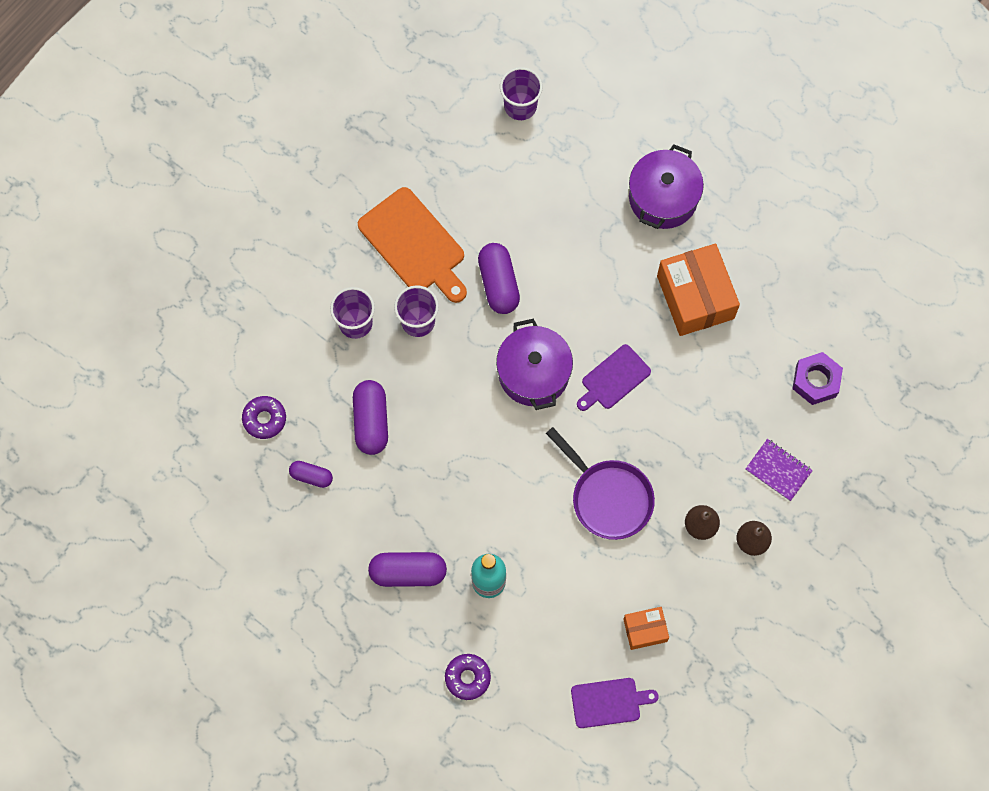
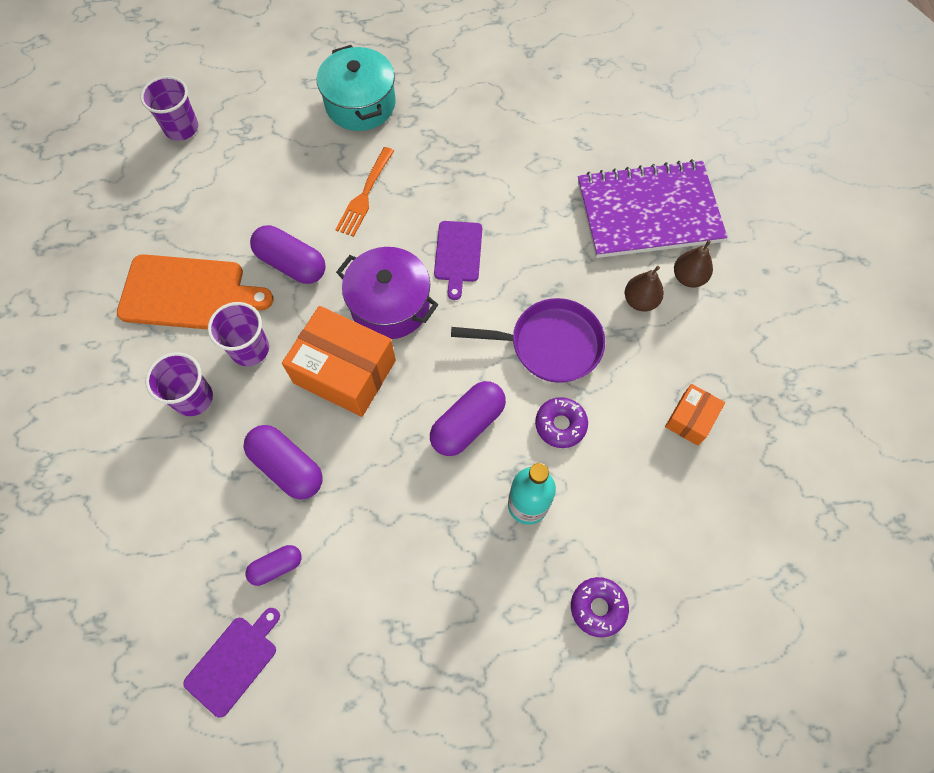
camera: 45 degrees left, 5 degrees down
(264, 419) = (181, 557): purple donut -> purple donut (560, 425)
(408, 572) = (450, 566): purple capsule -> purple capsule (467, 424)
(596, 275) = (365, 194): none -> orange fork
(609, 702) = (730, 506): purple cutting board -> purple cutting board (234, 662)
(663, 198) = (360, 104): purple pot -> turquoise pot
(695, 297) = (457, 149): orange box -> orange box (344, 371)
(778, 470) = (648, 212): purple notebook -> purple notebook, size x2.26
(816, 381) = (604, 132): purple nut -> none

